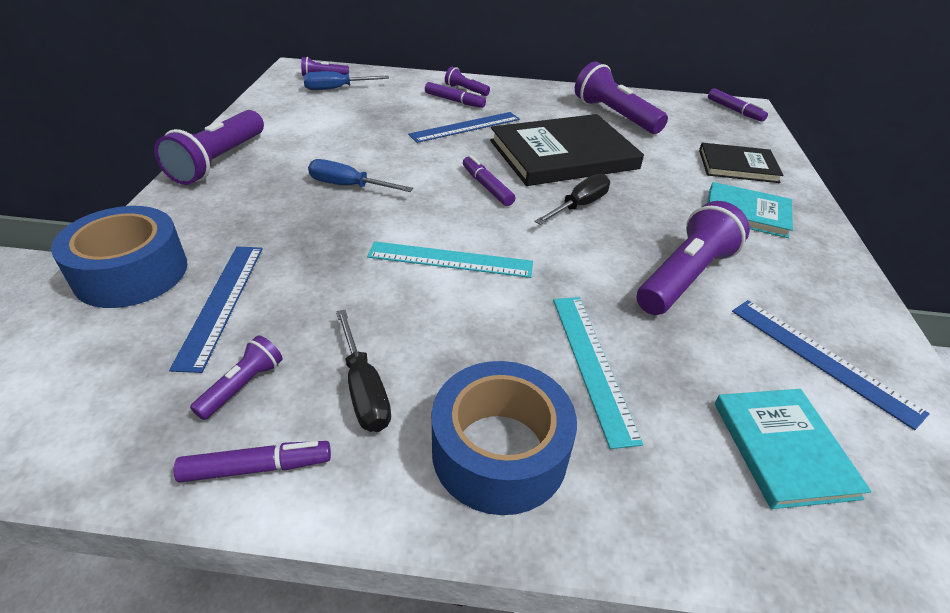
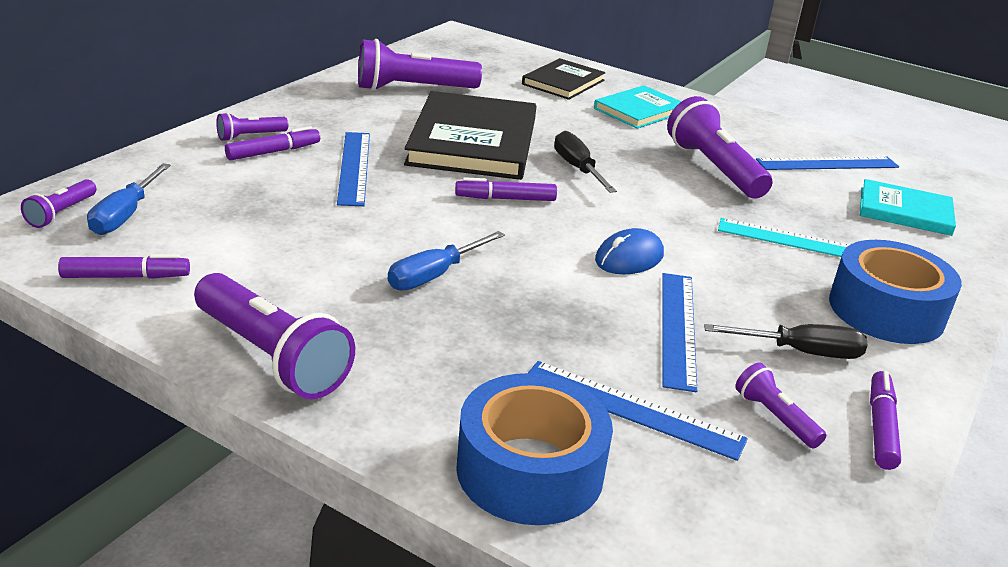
camera: 65 degrees left, 10 degrees down
(354, 306) = (678, 328): none -> blue ruler
(450, 260) = (629, 258): turquoise ruler -> blue mouse
(734, 110) = (461, 41): purple marker -> purple marker (126, 277)

